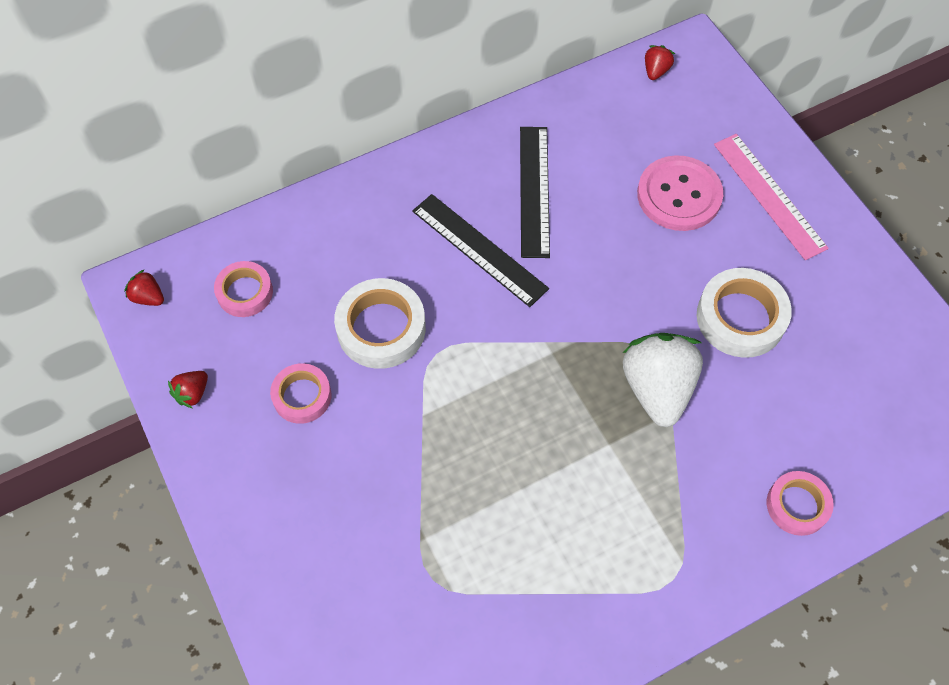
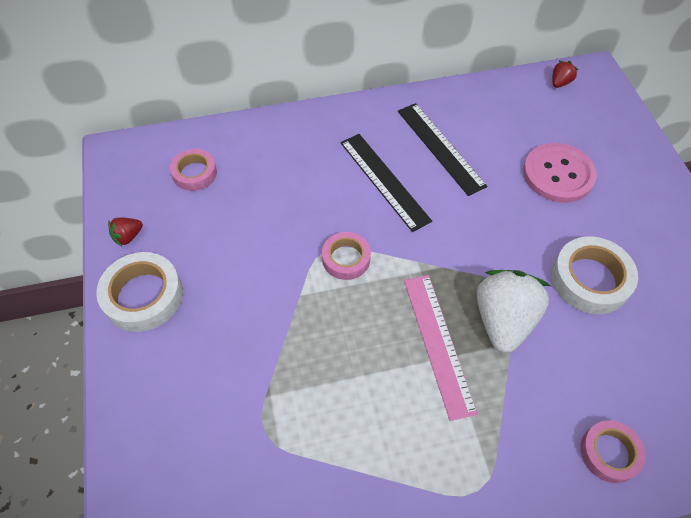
camera: 15 degrees right, 5 degrees down
(148, 297) = (123, 161): red strawberry -> none
(302, 396) = (210, 258): pink tape -> pink tape (346, 259)
(381, 328) = (289, 221): white tape -> white tape (143, 296)
(534, 190) = (440, 147): black ruler -> black ruler turned 45 degrees counterclockwise
(769, 195) = (635, 190): pink ruler -> pink ruler (438, 343)

